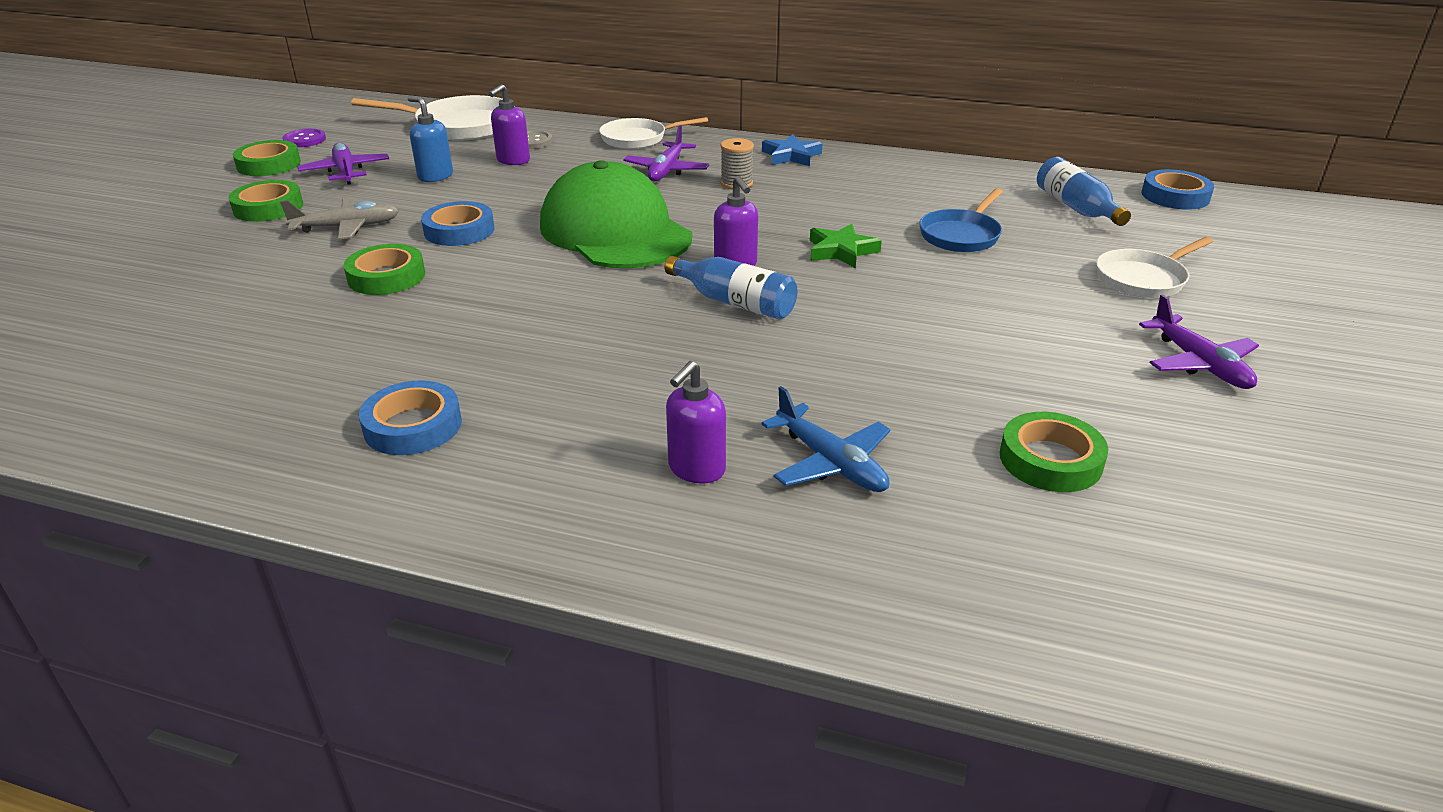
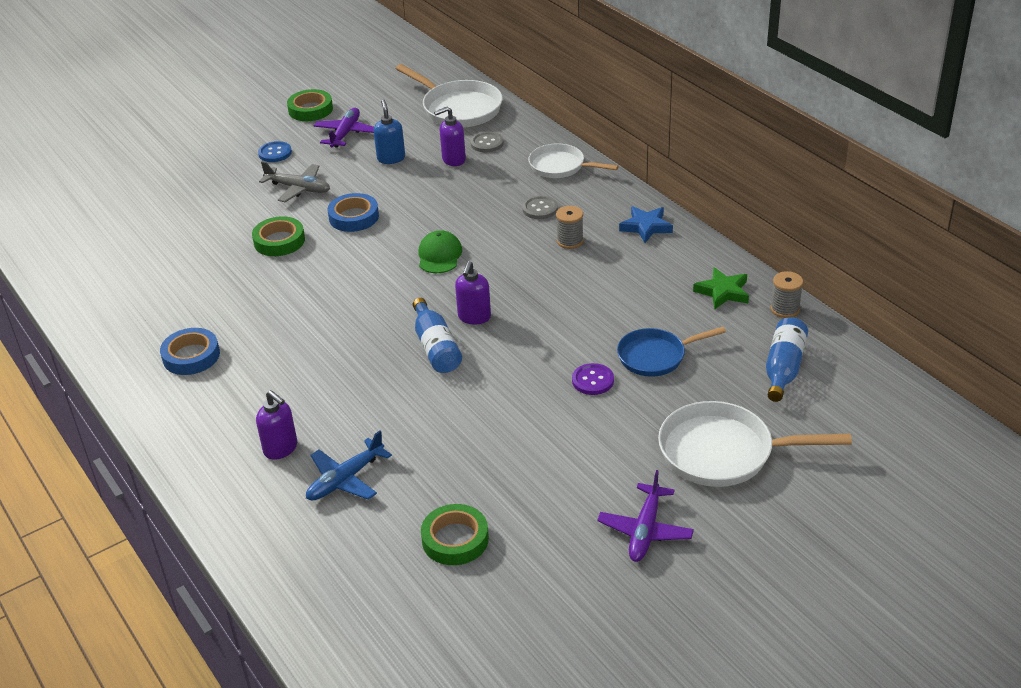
camera: 40 degrees right, 5 degrees up
(268, 207) = (275, 153): green tape -> blue button
(304, 140) = (352, 90): purple button -> purple button (592, 380)
(615, 231) = (439, 255): green cap -> green cap, size x0.45
(667, 170) = (540, 209): purple plane -> grey button
(696, 469) = (281, 449): purple soap dispenser -> purple soap dispenser turned 120 degrees counterclockwise
(830, 462) = (345, 479): blue plane -> blue plane turned 45 degrees clockwise
(841, 251) = (555, 334): green star -> green star (723, 292)
(1003, 172) = (785, 309): none -> grey spool
(1143, 279) = (723, 452): white pan -> white pan, size x1.54
(1175, 196) = (887, 392): blue tape -> none

